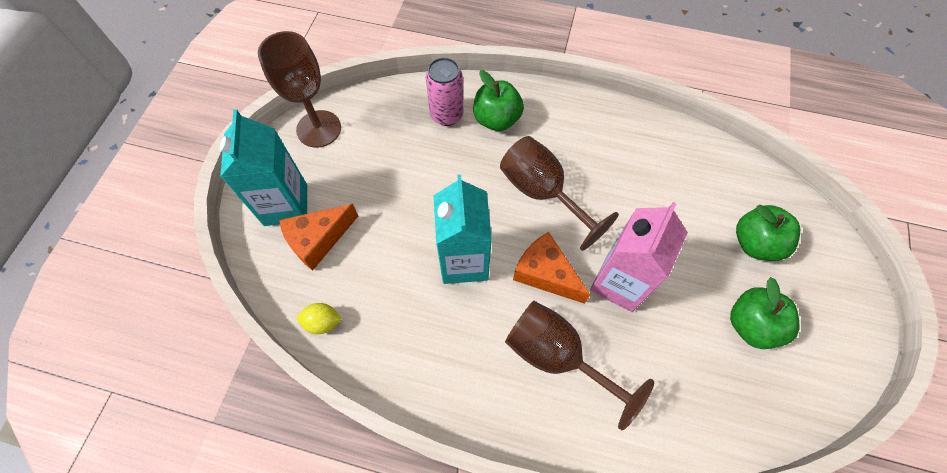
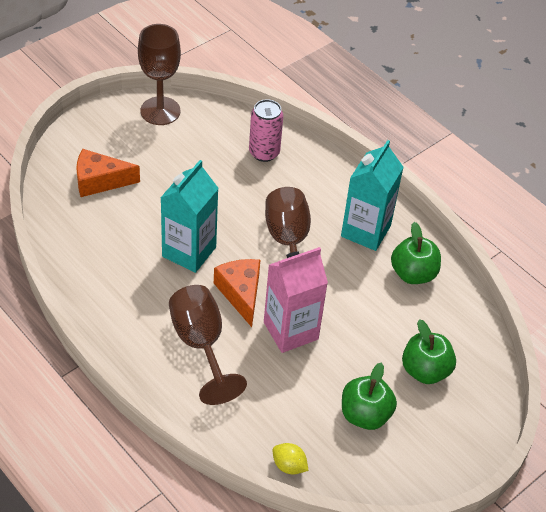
camera: 30 degrees right, 15 degrees down
(286, 205) = (96, 147): turquoise carton -> turquoise carton (365, 231)
(323, 322) = (61, 231): yellow lemon -> yellow lemon (289, 466)
(497, 119) = (300, 176): green apple -> green apple (413, 274)

